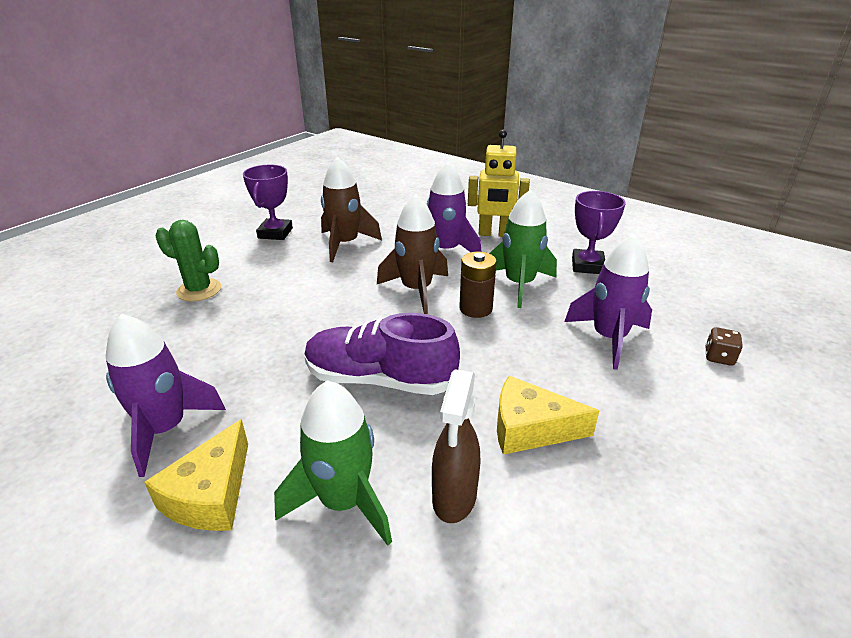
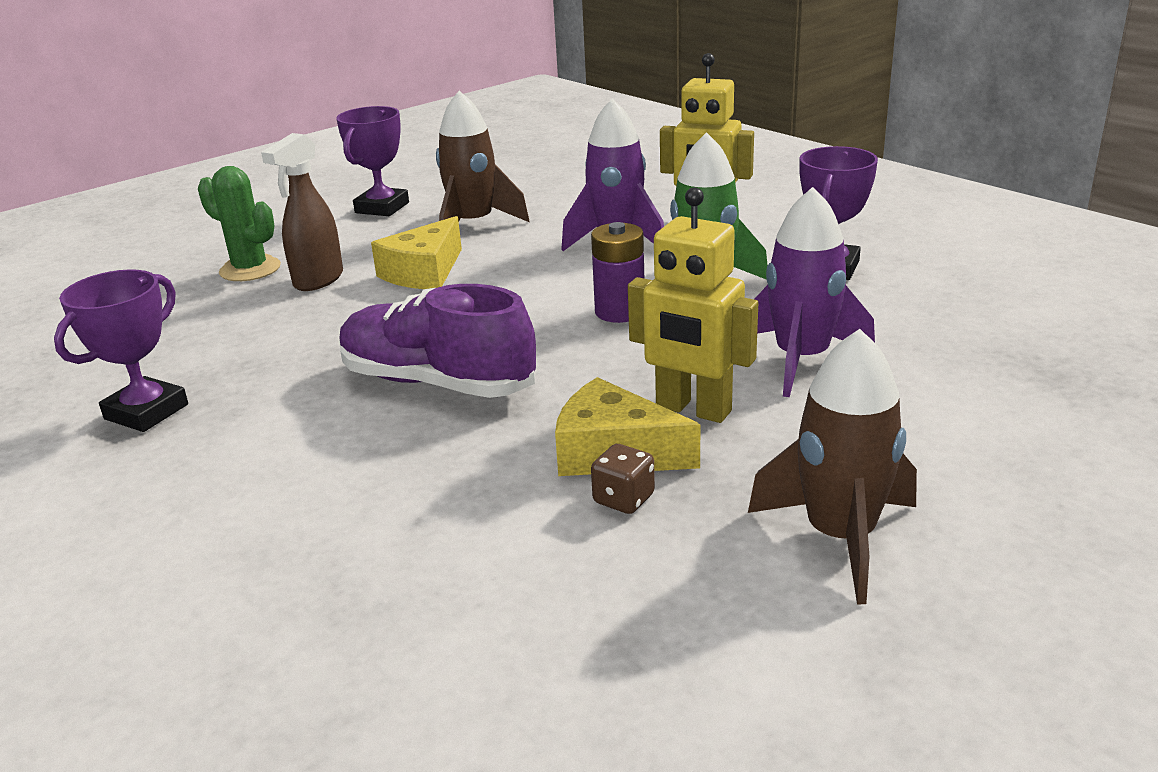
camera: 15 degrees right, 5 degrees down
(166, 429) = (146, 412): purple rocket -> purple trophy
(211, 494) = (171, 479): yellow cheese -> yellow cheese (424, 272)
(343, 501) = (324, 502): green rocket -> none
(416, 290) = (545, 285): brown rocket -> brown rocket (840, 537)
(454, 498) = (465, 513): brown spray bottle -> brown spray bottle (318, 280)
(475, 308) = (620, 312): brown battery -> purple battery
(563, 386) = (693, 409): none -> yellow robot
(718, 357) = (965, 395): brown dice -> brown dice (623, 499)

